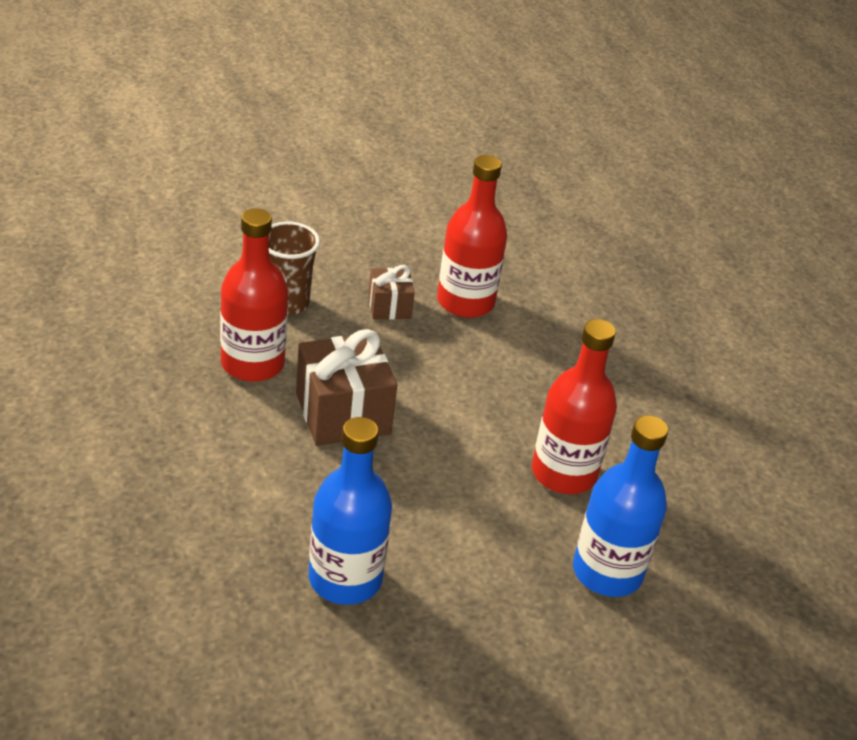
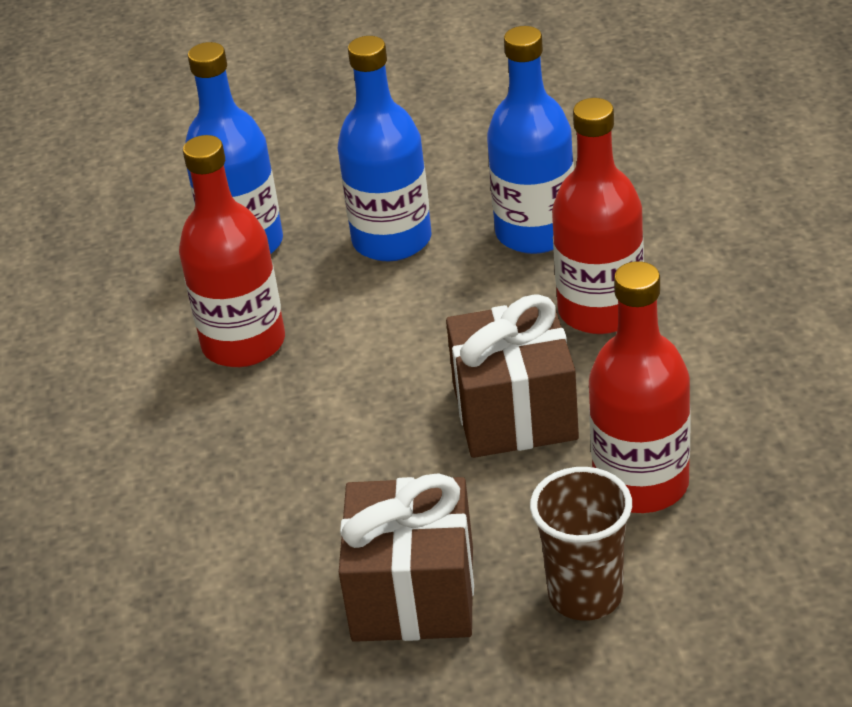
camera: 160 degrees left, 0 degrees up
(389, 306) = (413, 593): brown gift -> brown gift, size x1.82
(465, 302) = (281, 606): red bottle -> red bottle (600, 310)
(475, 573) = (392, 240): none -> blue bottle

